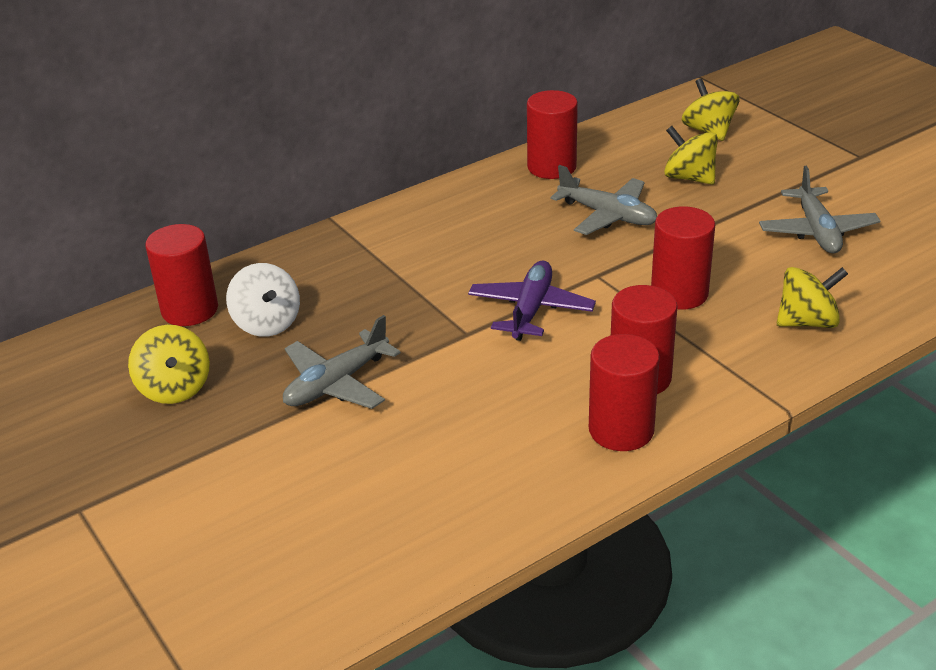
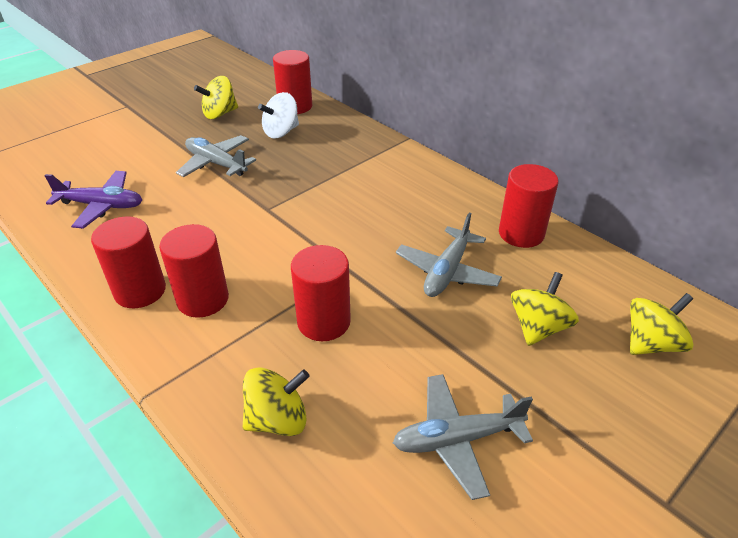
camera: 80 degrees right, 5 degrees up
(531, 310) = (296, 236): purple plane -> purple plane (101, 206)
(807, 322) = (278, 419): yellow spinning top -> yellow spinning top turned 90 degrees counterclockwise

